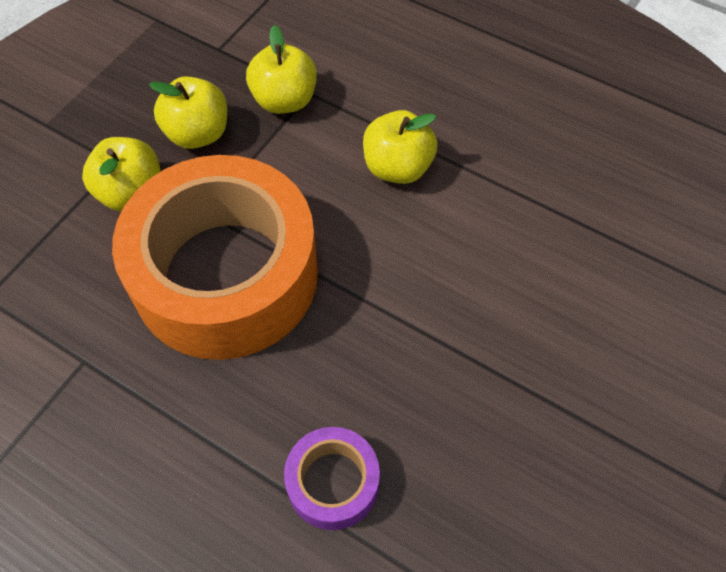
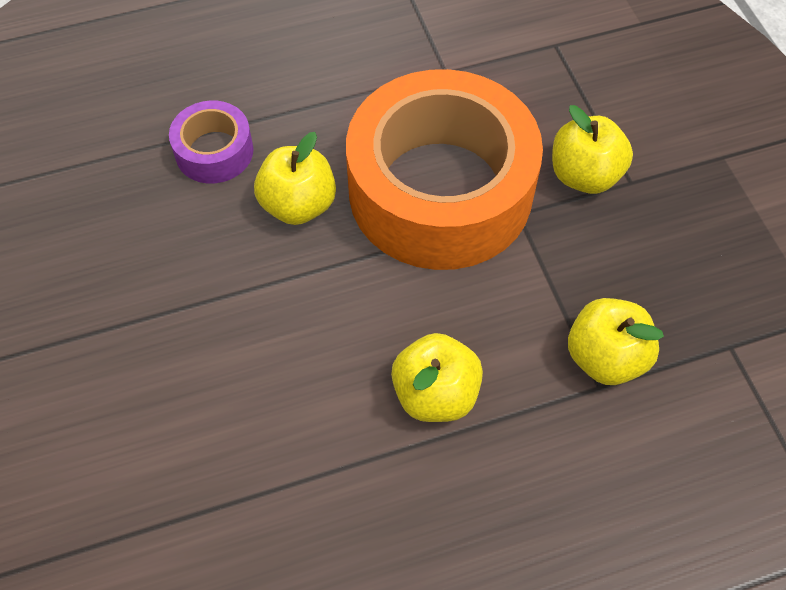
camera: 130 degrees right, 0 degrees up
(198, 133) = (618, 259): yellow apple -> yellow apple (298, 205)

